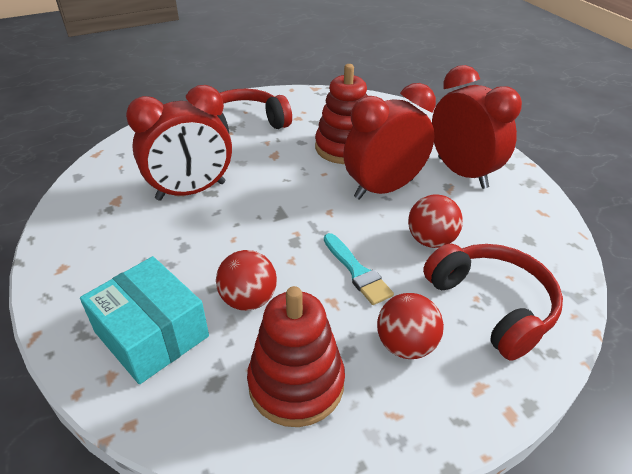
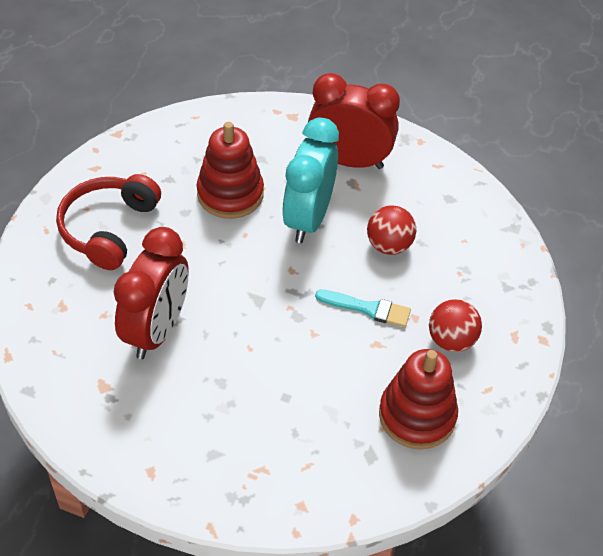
camera: 45 degrees left, 10 degrees up
(152, 334) = (290, 460): turquoise box -> none
(248, 299) = (322, 386): red ball -> none
(383, 189) = (308, 218): red clock -> turquoise clock
(491, 305) = (473, 272): red headphones -> none

